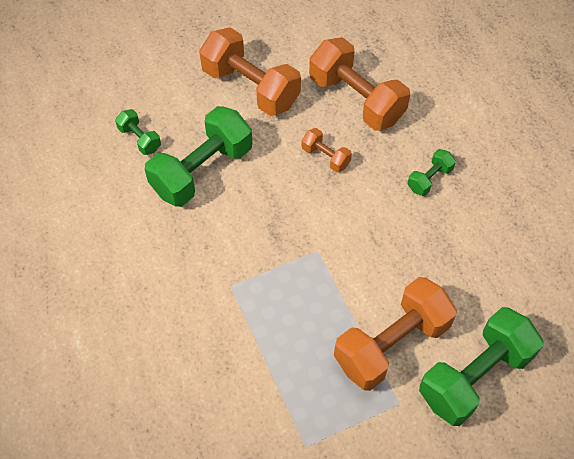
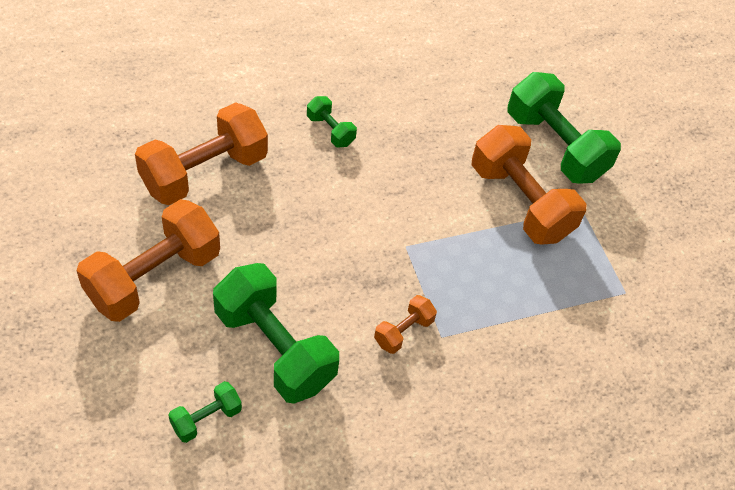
camera: 90 degrees left, 5 degrees down
(325, 157) = (281, 216): orange dumbbell -> orange dumbbell (403, 331)

